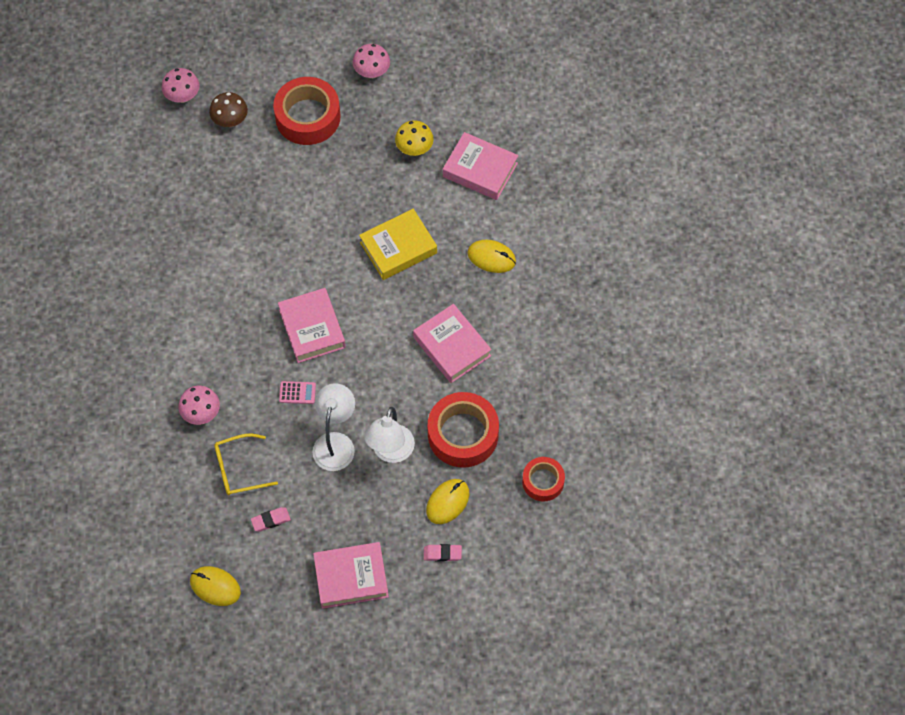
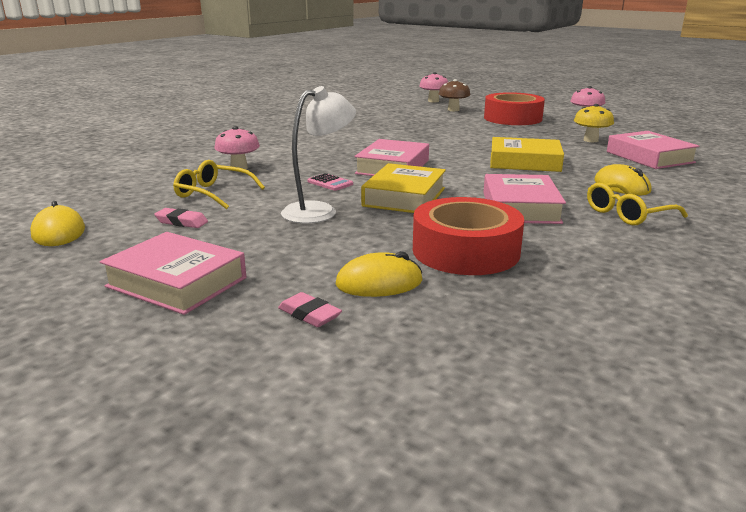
camera: 40 degrees right, 40 degrees down
(368, 381) = (404, 197): none -> yellow book
(390, 452) = (364, 232): white lamp -> none
(519, 312) = (627, 214): none -> yellow glasses
(543, 481) = (541, 321): red tape -> none

